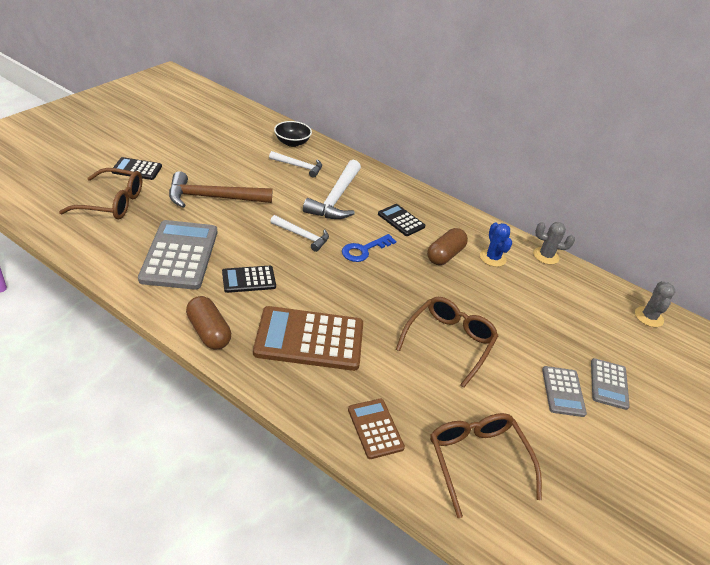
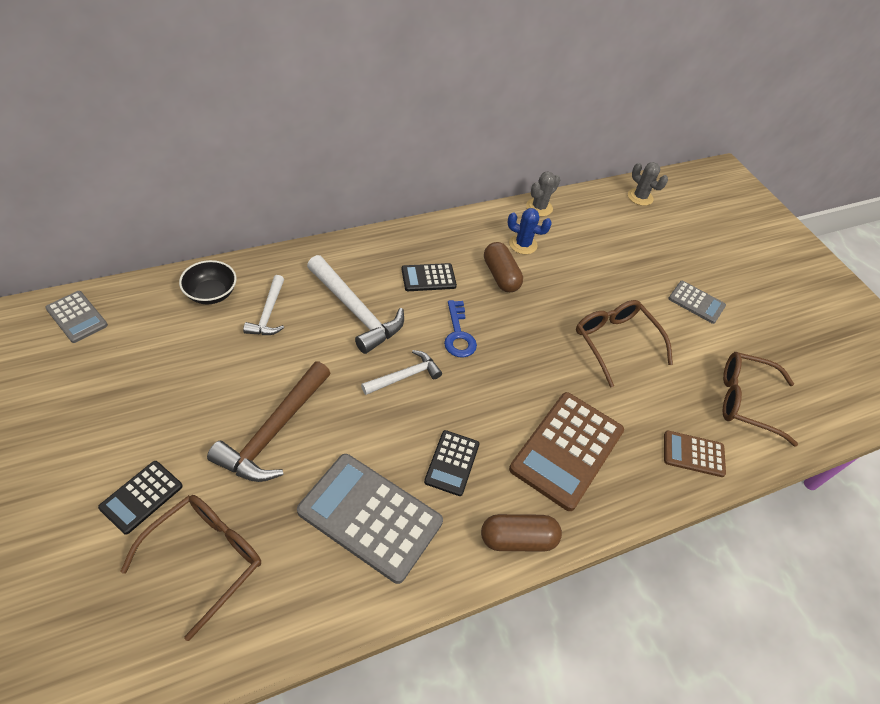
camera: 60 degrees left, 10 degrees up
(299, 166) = (268, 313): white hammer -> white hammer turned 135 degrees clockwise
(608, 384) = (698, 270): grey calculator -> grey calculator (77, 317)

